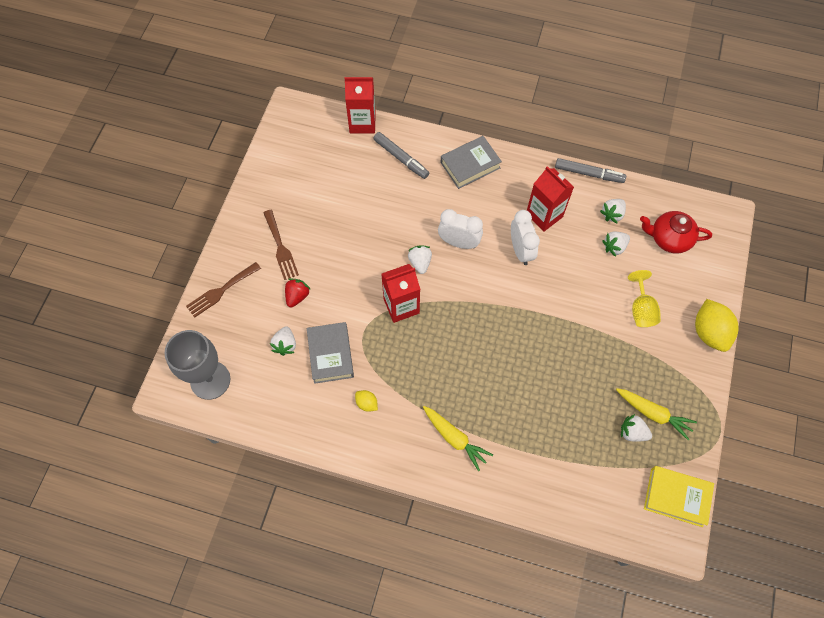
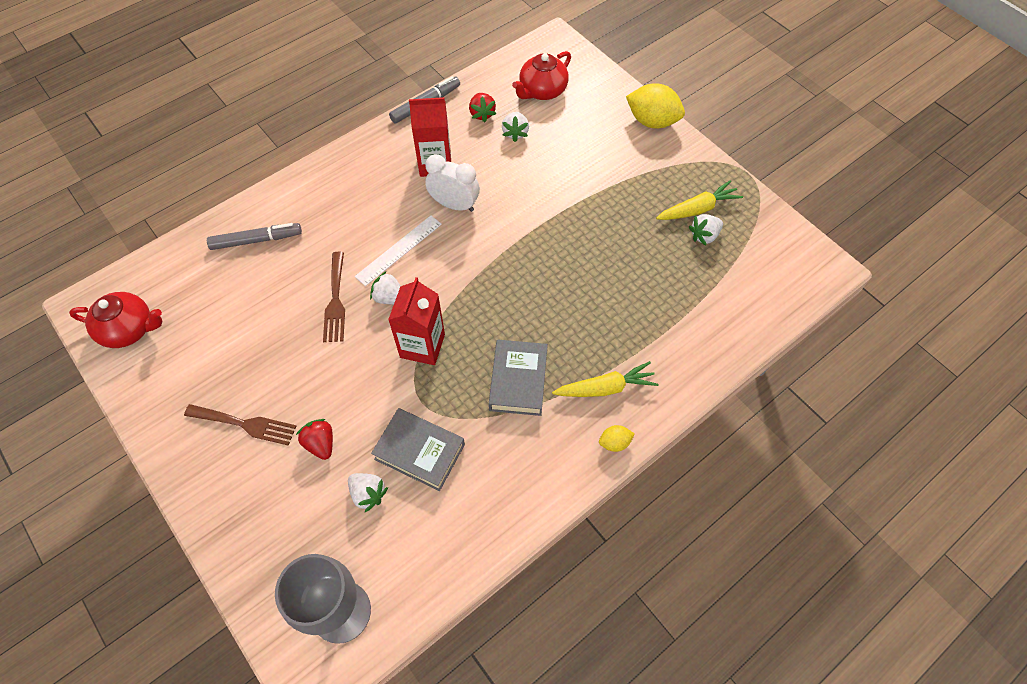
camera: 55 degrees left, 5 degrees down
(221, 291) = (238, 527): brown fork -> brown fork (335, 301)
(293, 142) = (129, 329): none -> red teapot
(362, 123) = (178, 249): red carton -> none
(366, 403) = (505, 449): yellow lemon -> yellow lemon (614, 443)
(459, 242) = (399, 250): white clock -> white ruler
(470, 165) = (325, 187): grey book -> grey book (518, 380)
(612, 214) = (482, 114): white strawberry -> red strawberry
(641, 309) = (592, 153): yellow goblet -> none
(676, 497) = (786, 243): yellow book -> none

